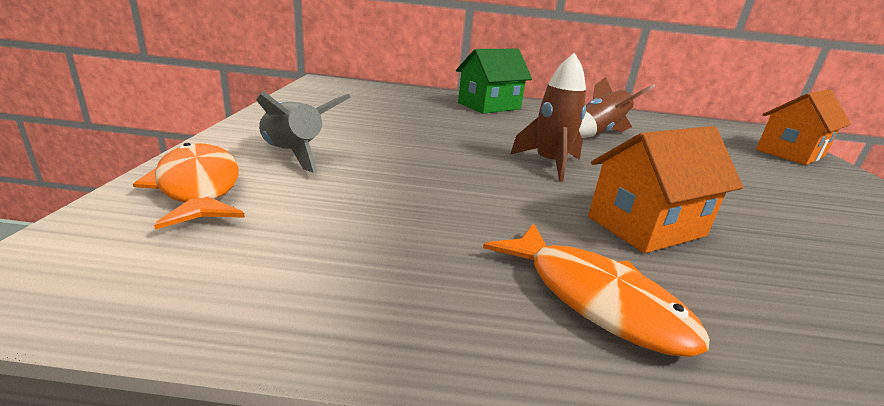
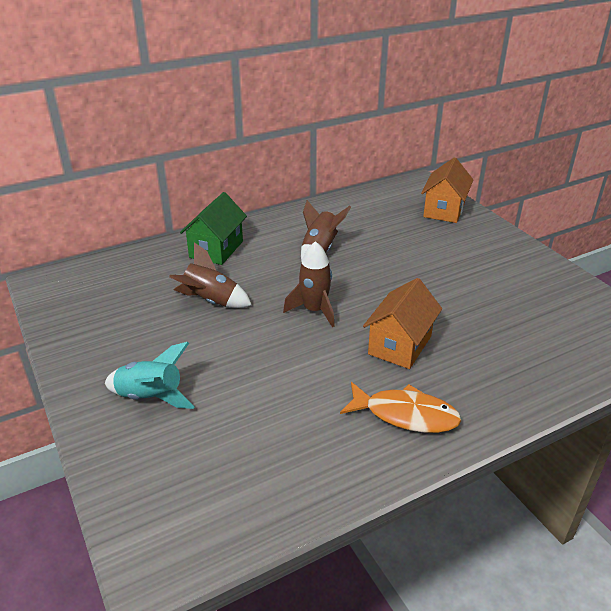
camera: 30 degrees left, 10 degrees up
(198, 187) = (137, 461): orange fish -> none
(293, 155) = (151, 397): grey rocket -> turquoise rocket
(443, 126) = (211, 301): none -> brown rocket

